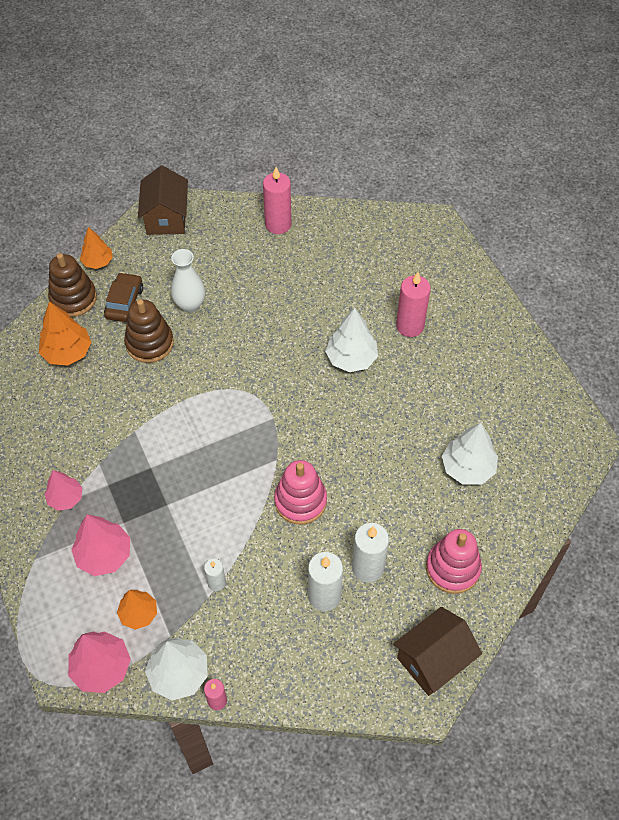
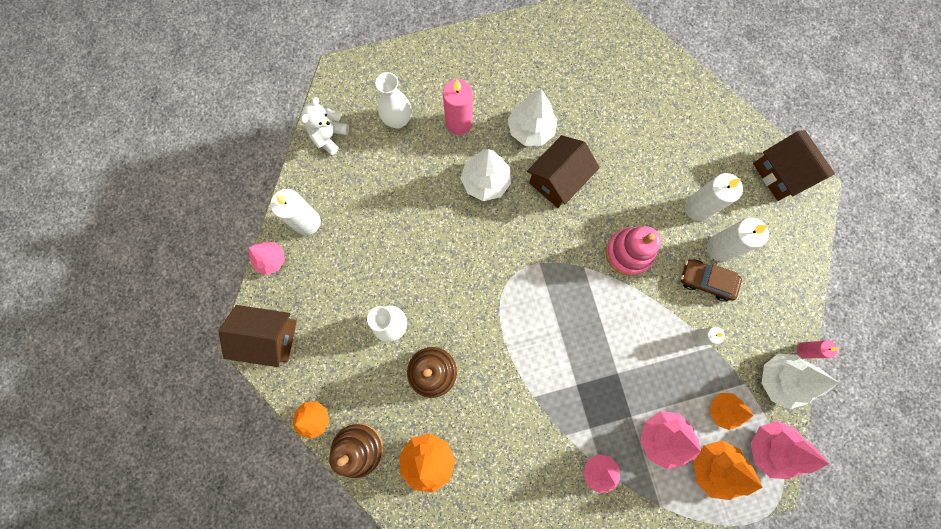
camera: 80 degrees left, 20 degrees up
(77, 609) = (714, 467): none -> orange tree
(124, 302) = (375, 393): brown car -> brown car (706, 281)
(237, 206) = (271, 260): none -> pink tree
(278, 224) = (307, 222): pink candle -> white candle
(367, 225) = (329, 136): none -> white teddy bear
(369, 423) = (558, 180): none -> brown house
(399, 275) = (398, 120): none -> white vase
(452, 568) = (704, 141): pink stacking toy -> none
(468, 468) = (614, 108): white tree -> white tree (531, 129)

